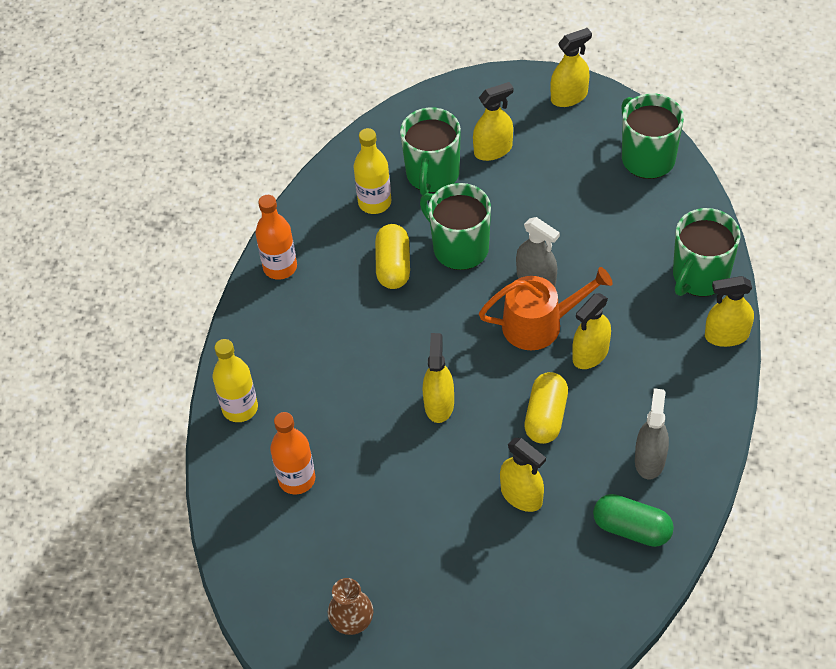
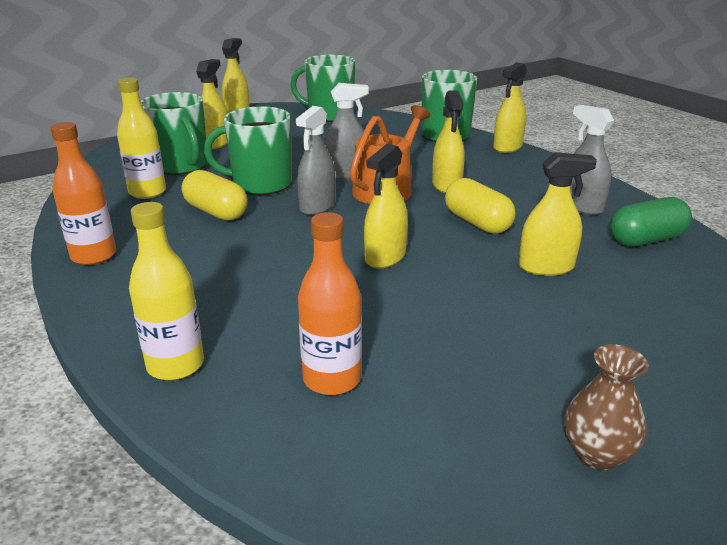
camera: 50 degrees left, 25 degrees down
(439, 404) = (385, 257): yellow spray bottle -> yellow spray bottle turned 105 degrees counterclockwise
(464, 310) = (317, 206): none -> grey spray bottle

